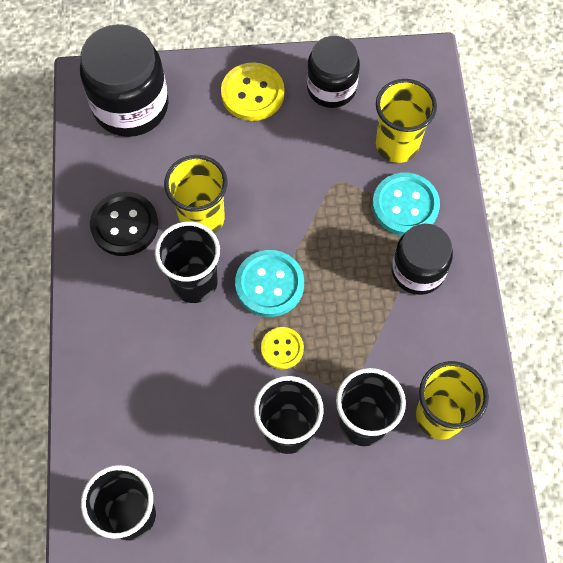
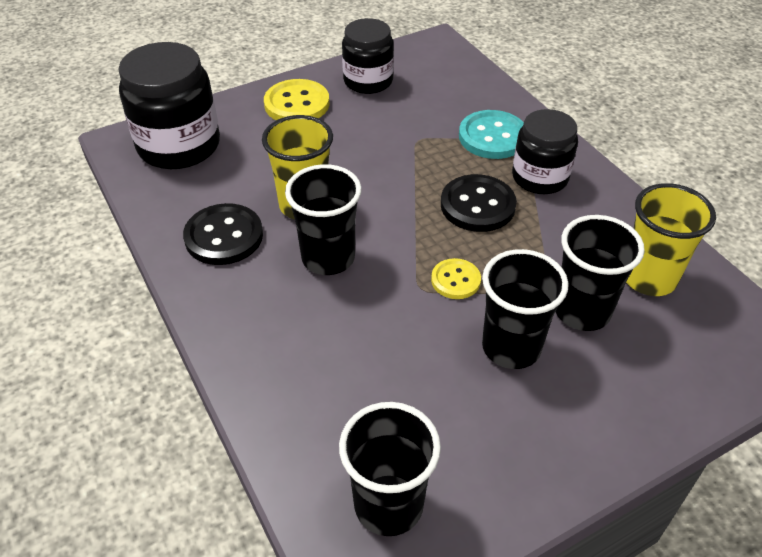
camera: 25 degrees left, 20 degrees down
(269, 284) = (407, 234): turquoise button -> none
(345, 279) = (477, 205): none -> black button
(397, 145) = (454, 100): yellow cup -> none

